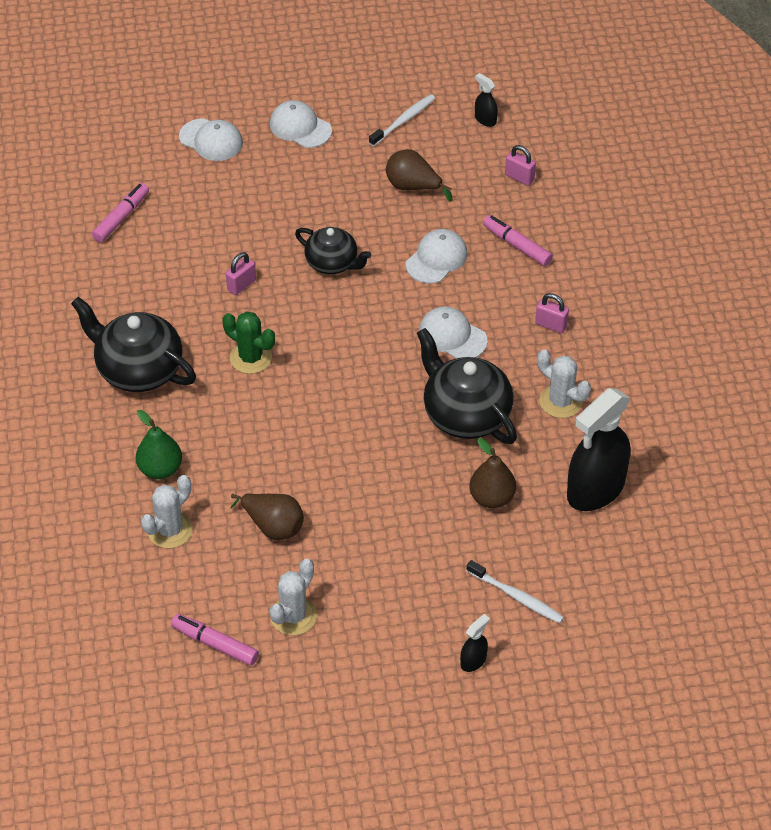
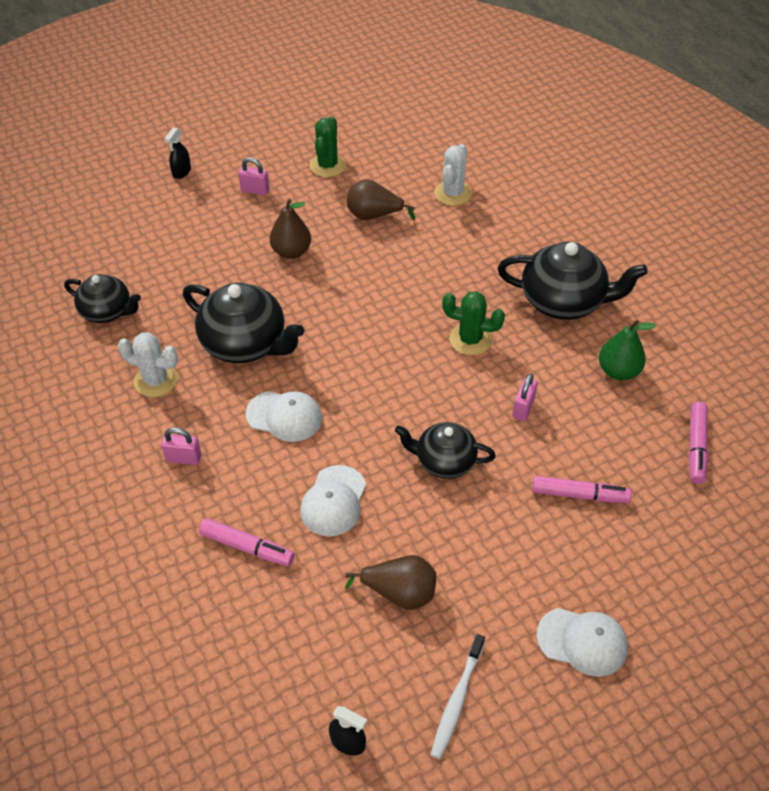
camera: 160 degrees right, 0 degrees up
(160, 469) = (489, 231): green pear -> green pear (618, 371)
(211, 140) = (675, 583): white cap -> none
(215, 644) = (375, 137): pink marker -> pink marker (579, 495)
(293, 616) = (327, 165): white cactus -> green cactus
(492, 498) = (199, 281): brown pear -> brown pear (291, 252)
(516, 596) = (159, 218): white toothbrush -> none
(519, 177) = (272, 652): pink padlock -> pink padlock (255, 190)
(595, 489) = (107, 311): black spray bottle -> black teapot

